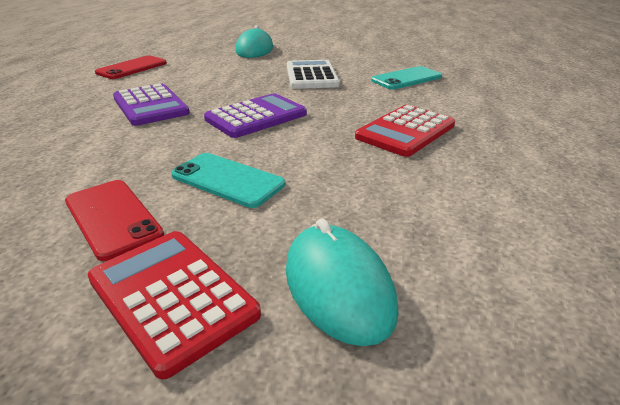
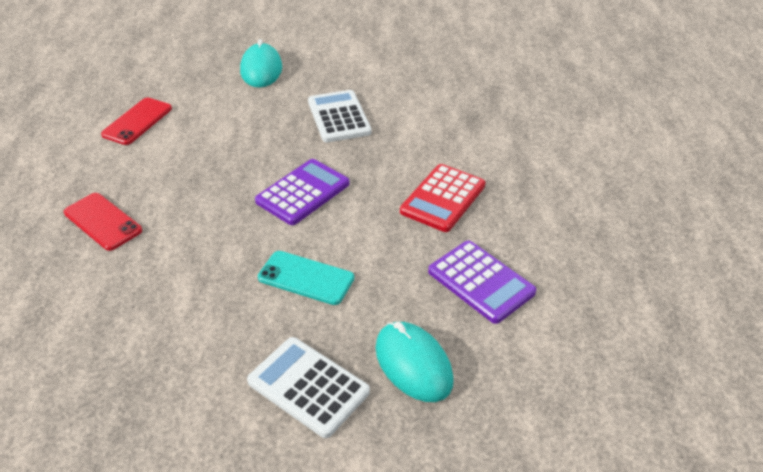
camera: 10 degrees left, 10 degrees up
(113, 218) = (233, 329): red phone -> red phone (103, 221)
(150, 106) = (192, 187): purple calculator -> purple calculator (481, 282)
(172, 297) = (308, 387): red calculator -> white calculator
(406, 79) = (437, 112): turquoise phone -> none

